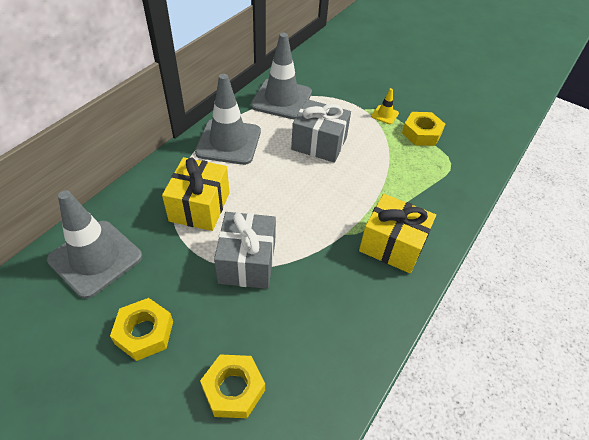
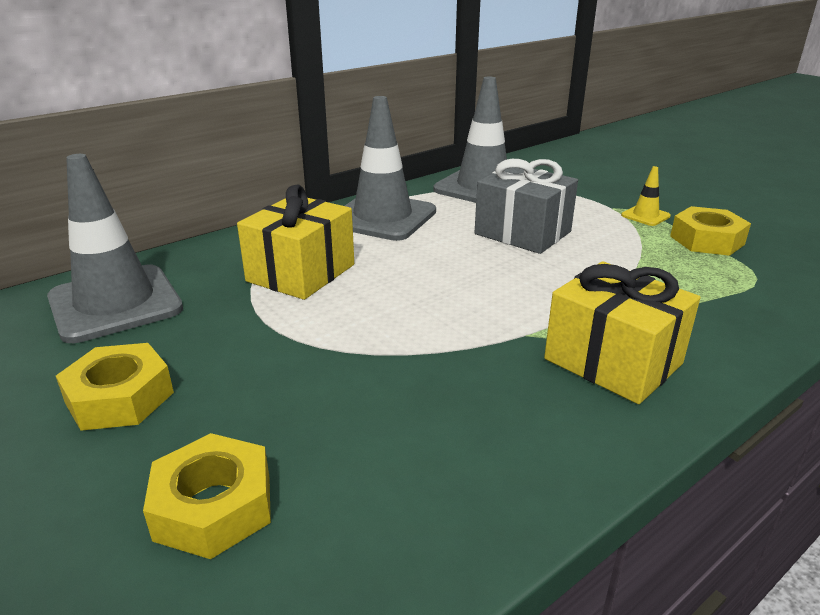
camera: 20 degrees right, 20 degrees down
(247, 262) = (338, 342): grey gift -> none

